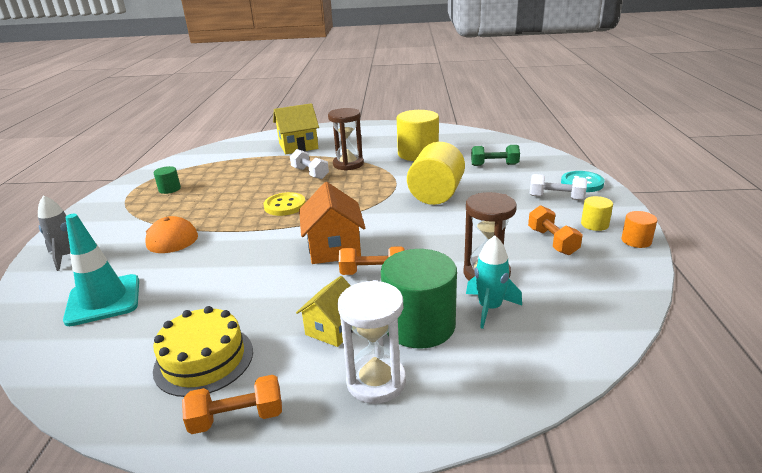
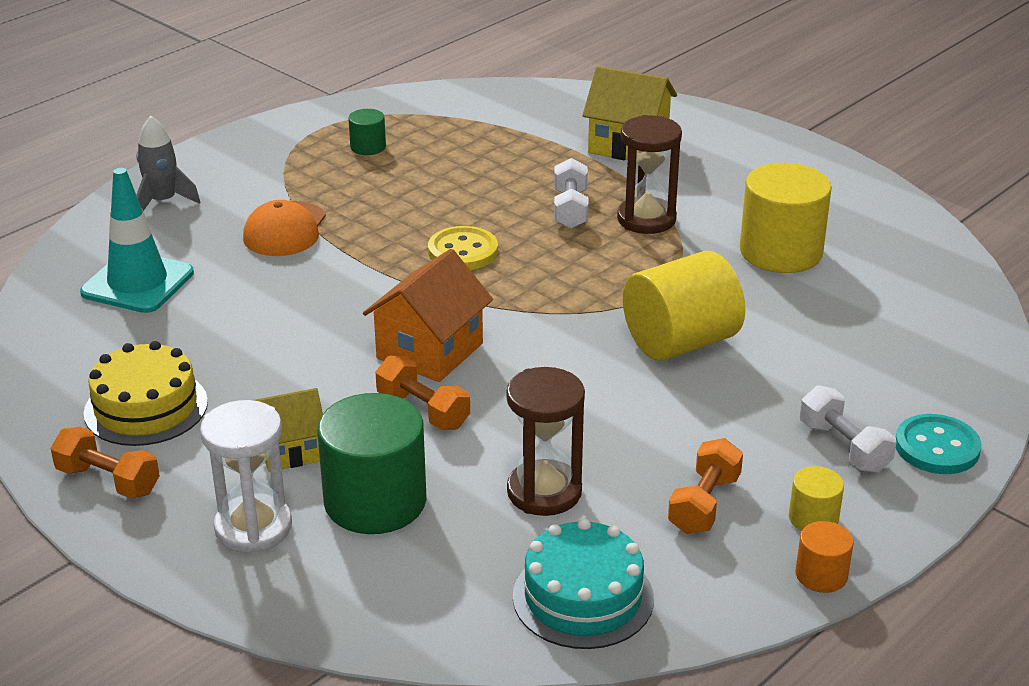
camera: 40 degrees right, 5 degrees up
(489, 308) = (475, 532): turquoise rocket -> none
(494, 165) = (862, 337): green dumbbell -> none
(582, 304) = (583, 597): none -> turquoise cake

